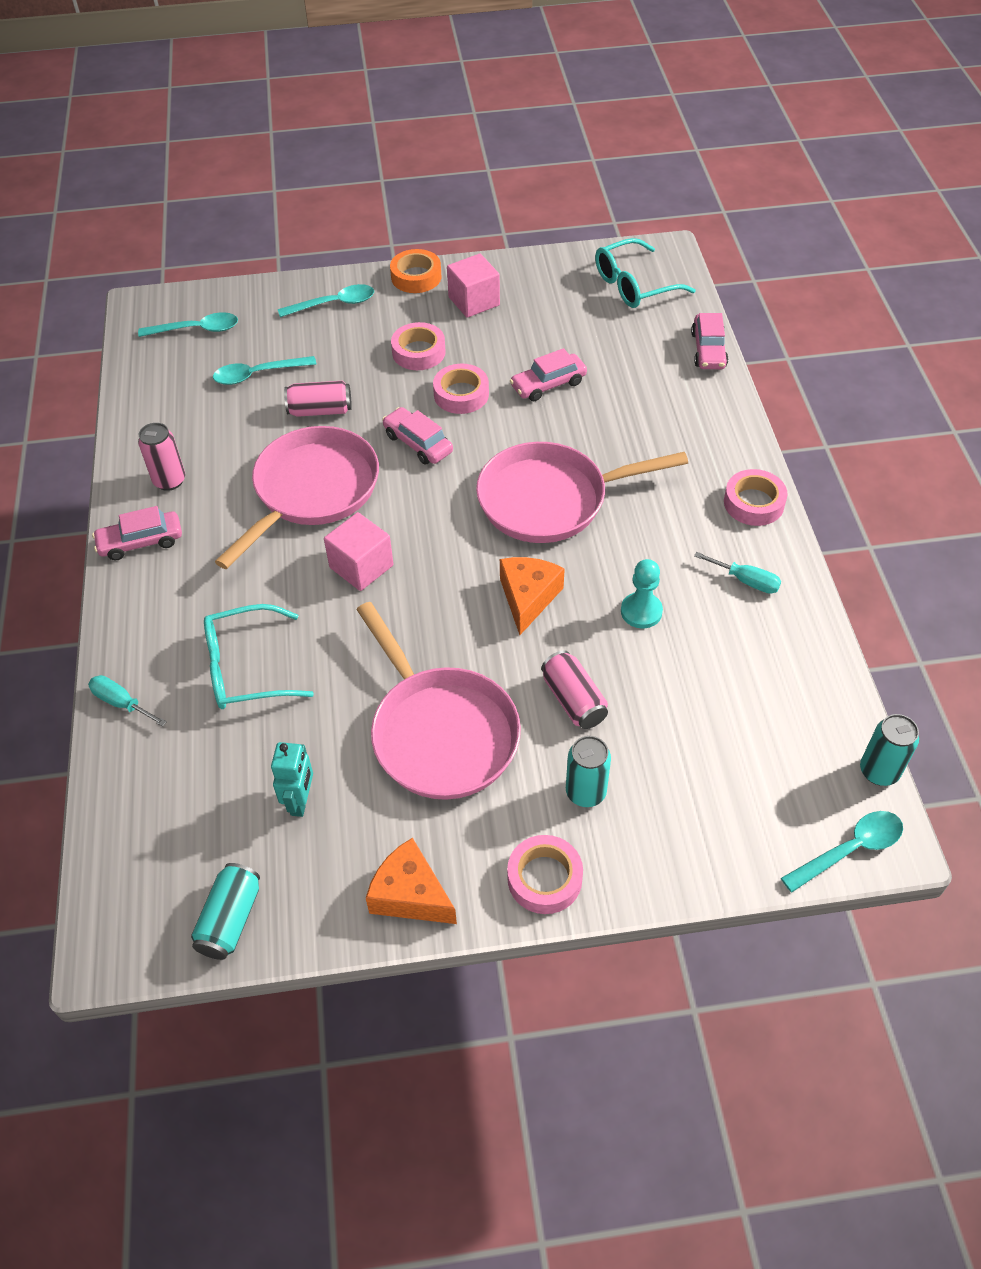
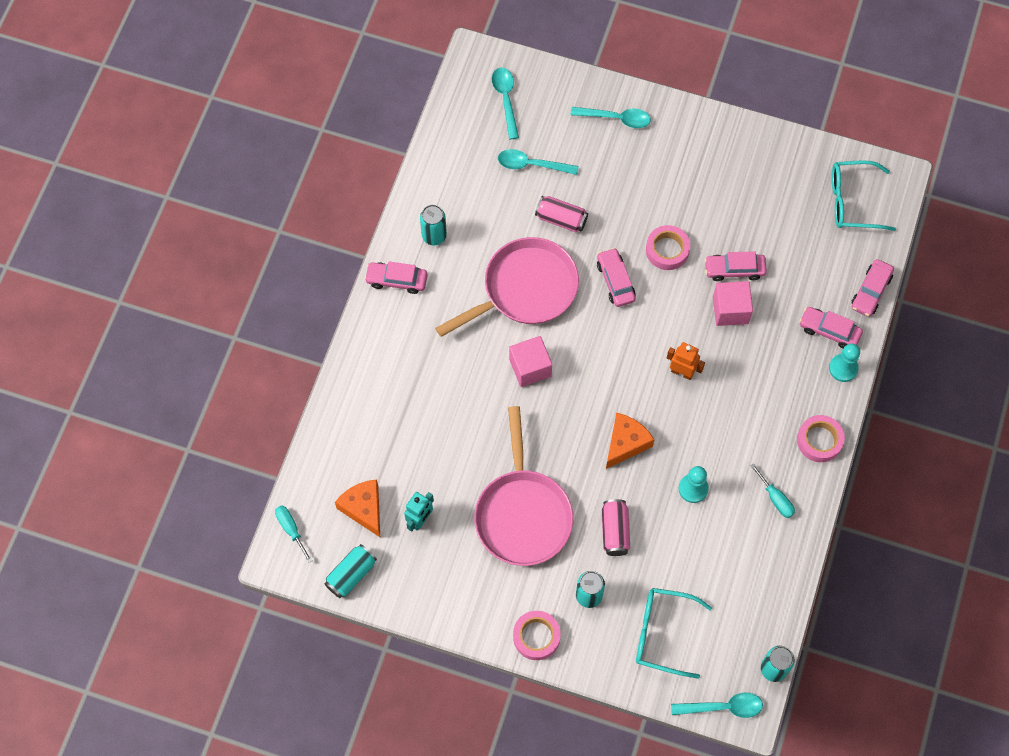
camera: 25 degrees right, 15 degrees up
(121, 703) = (341, 401): turquoise screwdriver -> turquoise screwdriver (291, 529)
(169, 481) = (434, 236): pink can -> turquoise can
(197, 329) = (505, 99): turquoise spoon -> turquoise spoon turned 120 degrees counterclockwise
(247, 668) = (426, 412): turquoise glasses -> turquoise glasses (663, 634)
(410, 894) = (456, 609): orange cheese -> orange cheese (364, 508)
(416, 277) = (690, 117): orange tape -> none
(418, 352) = (656, 195): pink tape -> none
(474, 301) = (721, 163): pink cube -> pink cube (730, 310)
(551, 499) = (682, 372): pink pan -> orange robot
(689, 399) = (829, 331): none -> pink car
(729, 426) = (843, 368): none -> turquoise pawn

